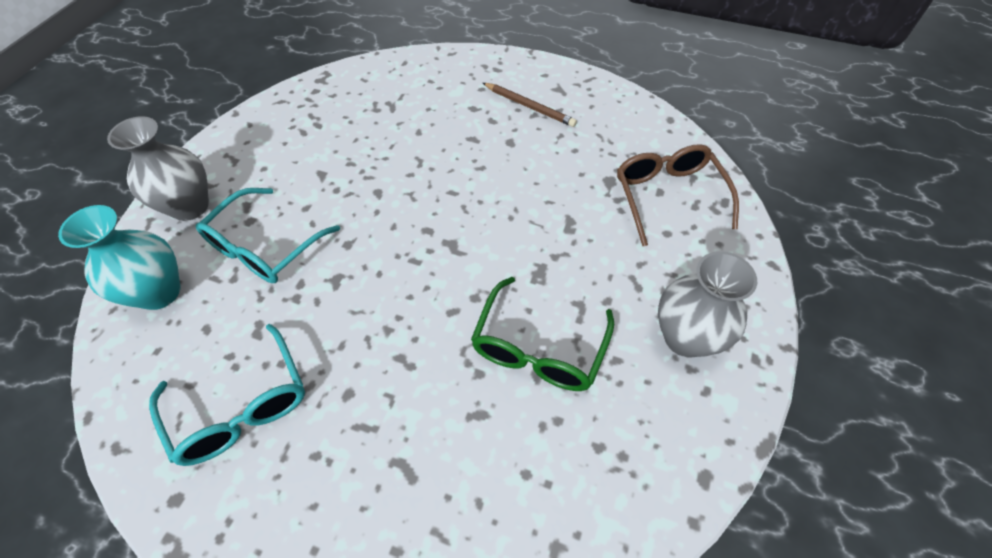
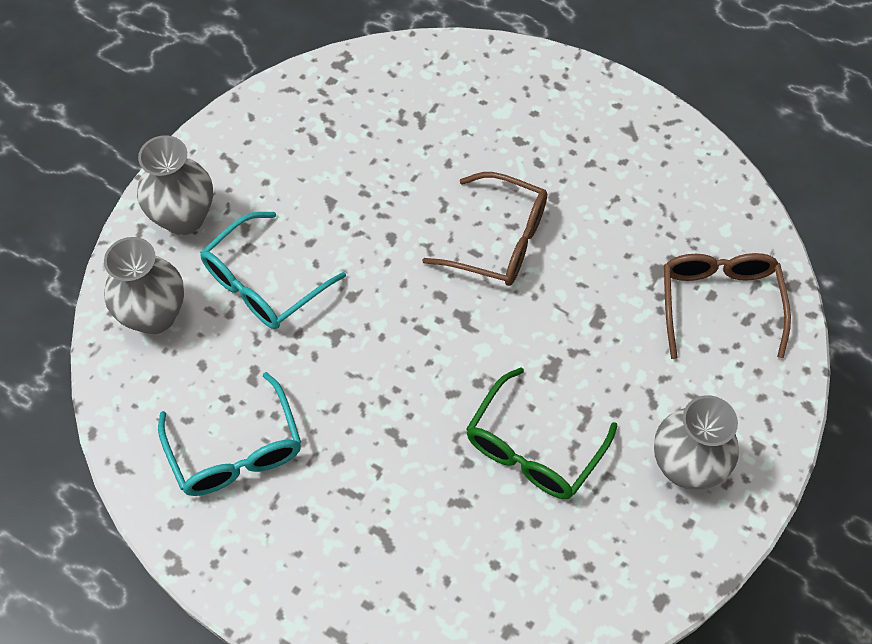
camera: 10 degrees right, 5 degrees up
(159, 292) = (154, 315): turquoise vase -> grey vase
(471, 180) = (499, 241): none -> brown glasses
(529, 106) = (587, 150): brown pencil -> none

